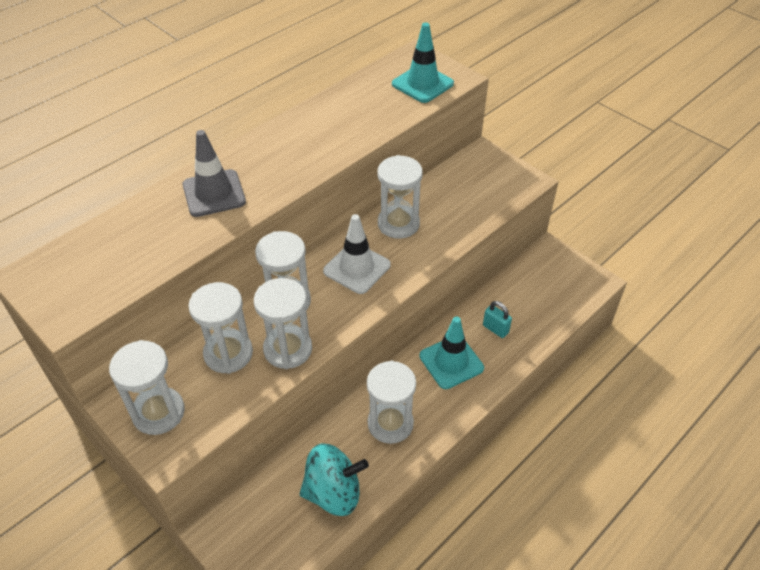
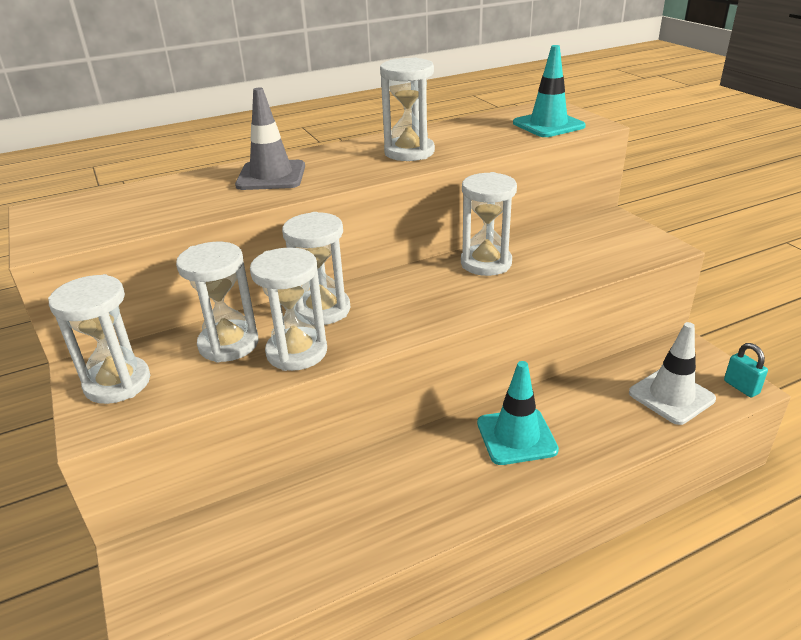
camera: 20 degrees right, 15 degrees down
(333, 492) = (302, 549): turquoise spinning top -> none
(357, 268) = (418, 293): white traffic cone -> white traffic cone (671, 396)
(390, 423) = (410, 487): white hourglass -> white hourglass (409, 152)
(495, 329) = (588, 413): turquoise padlock -> turquoise padlock (741, 387)

